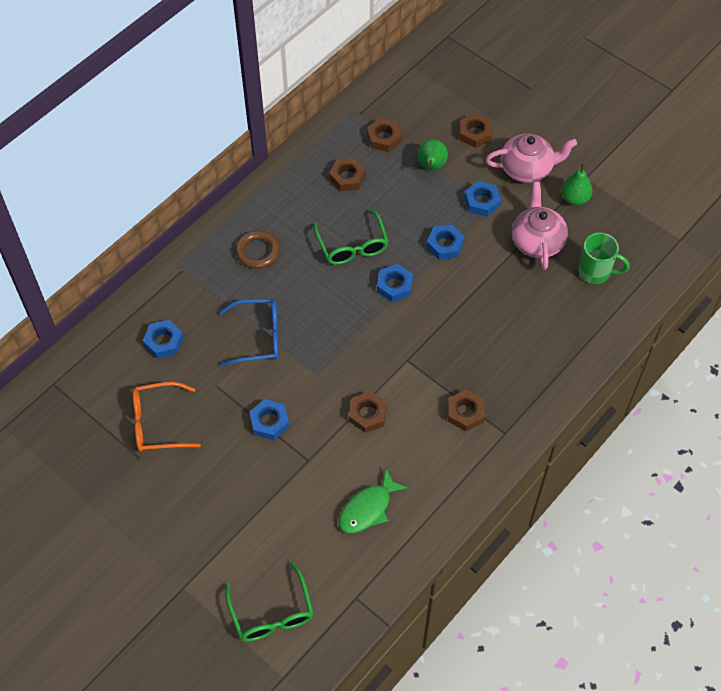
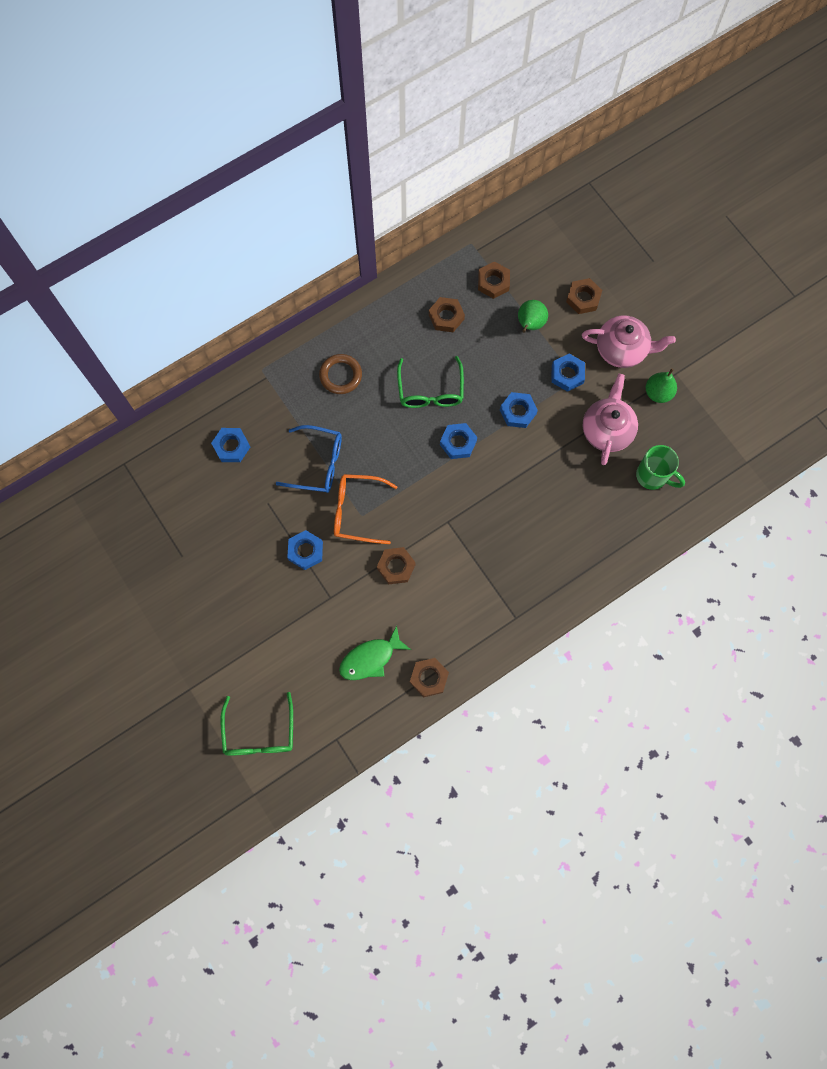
camera: 15 degrees right, 15 degrees up
(158, 423) = (206, 526): orange glasses -> orange glasses (357, 511)
(465, 413) = (485, 588): brown nut -> brown nut (429, 678)

